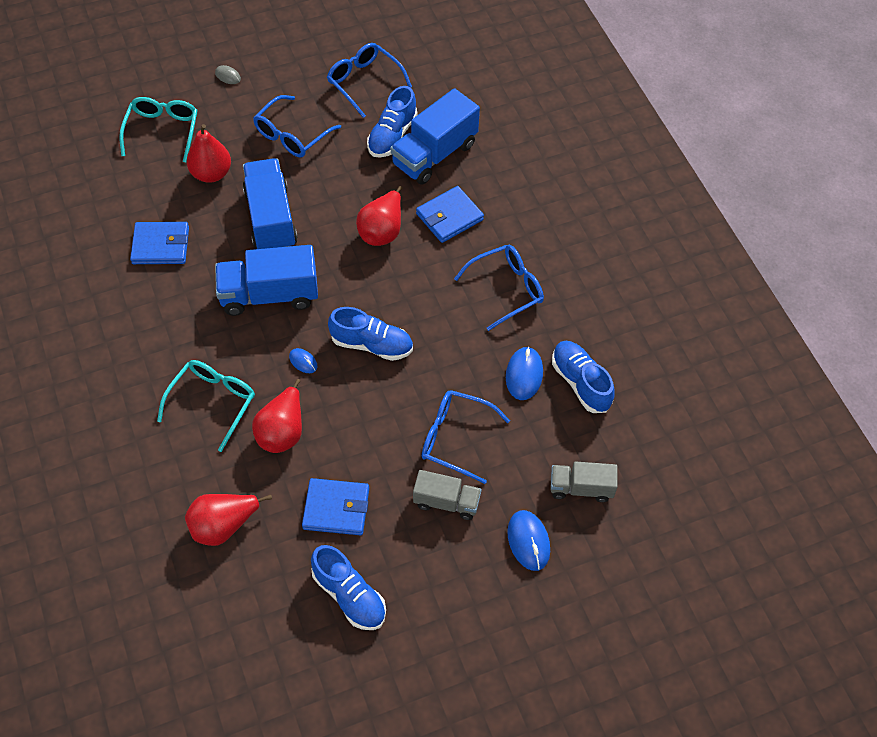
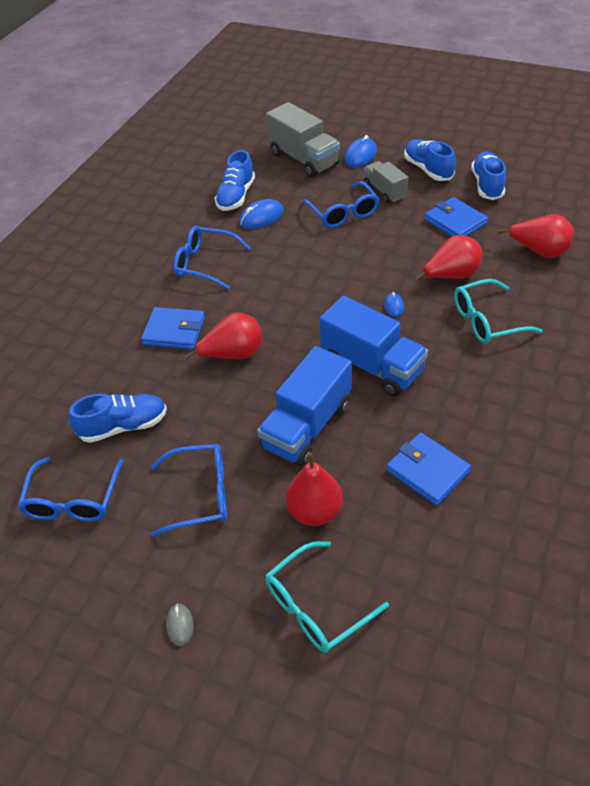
camera: 130 degrees left, 10 degrees down
(372, 344) = (334, 287): blue shoe -> blue shoe (428, 169)
(434, 154) = (117, 385): blue truck -> none
(581, 488) = (303, 159): grey truck -> grey truck, size x1.68

